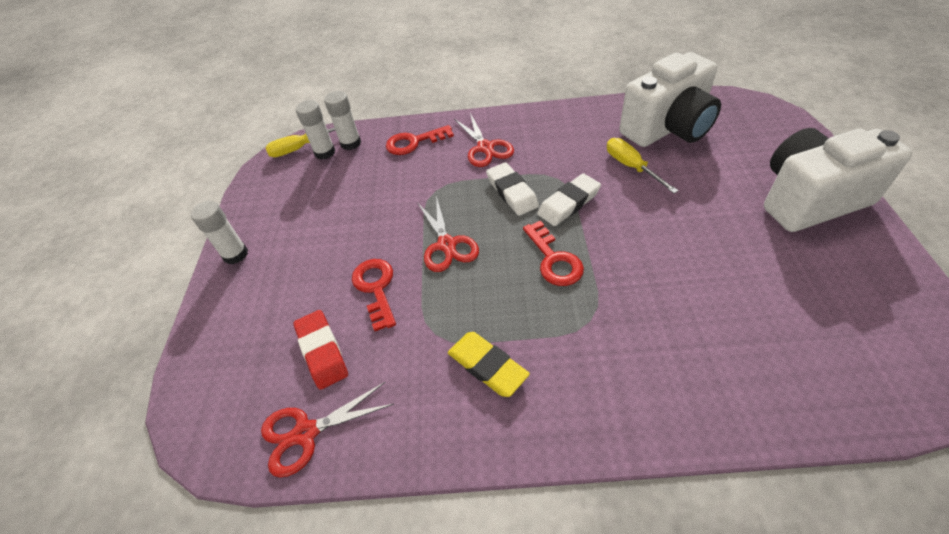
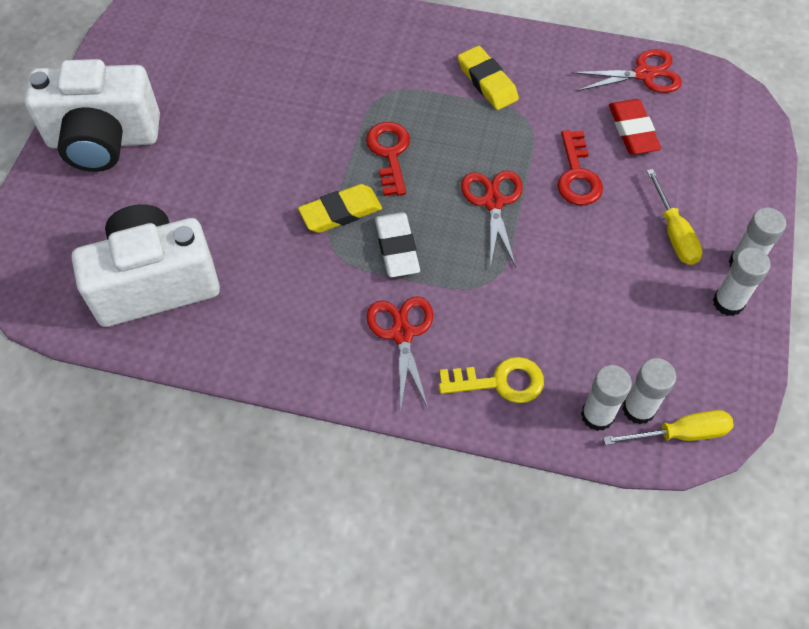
camera: 170 degrees left, 10 degrees up
(254, 224) = (728, 302): none -> white glue stick
(414, 142) = (500, 382): red key -> yellow key
(568, 203) = (340, 212): white eraser -> yellow eraser
(631, 167) = (241, 238): yellow screwdriver -> yellow screwdriver (674, 233)

